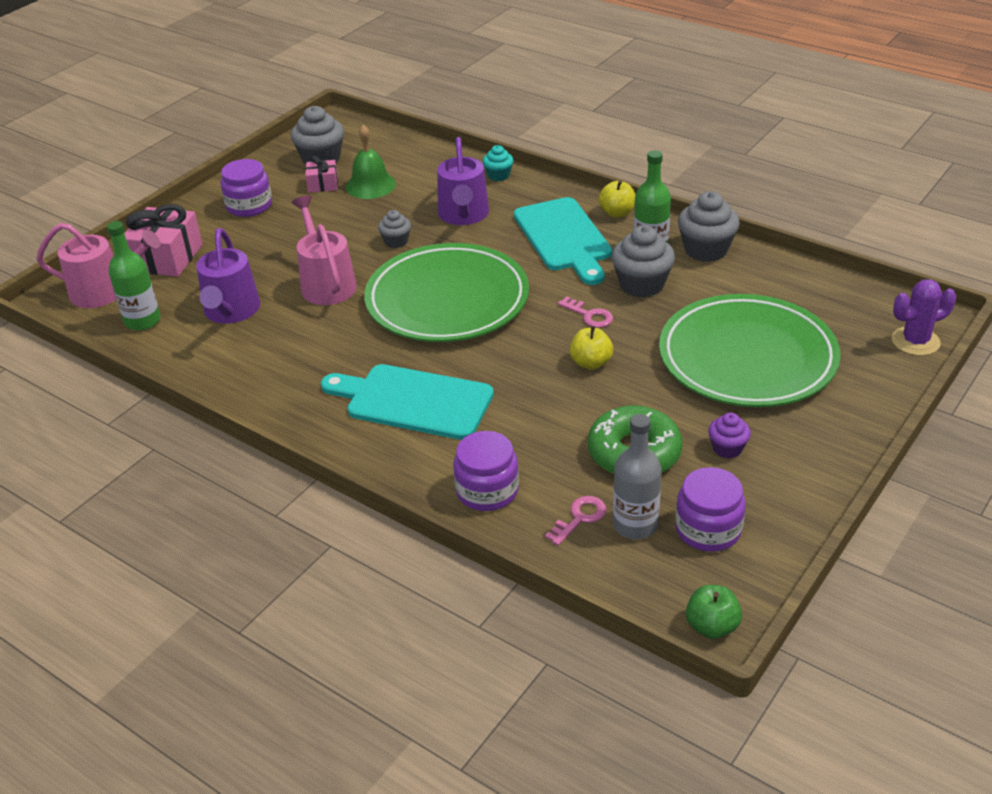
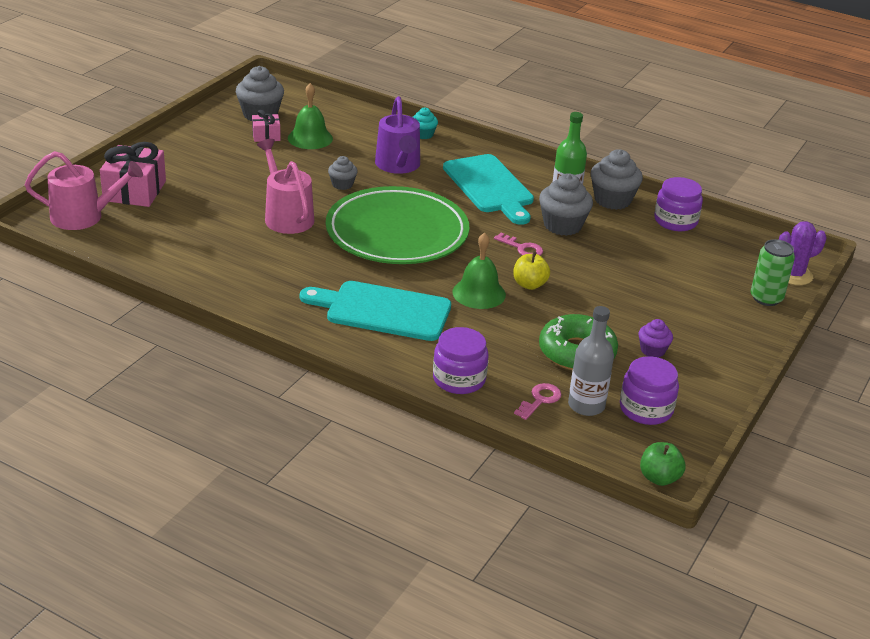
camera: 10 degrees left, 5 degrees down
(142, 321) = (125, 242): green bottle -> none
(231, 311) = (204, 236): purple watering can -> none
(249, 206) = (202, 151): purple jar -> purple jar (675, 221)
(529, 376) = (479, 293): none -> green bell
(617, 213) = (532, 168): yellow apple -> none
(747, 358) = (659, 284): green plate -> none
(878, 374) = (766, 298): none -> green can

